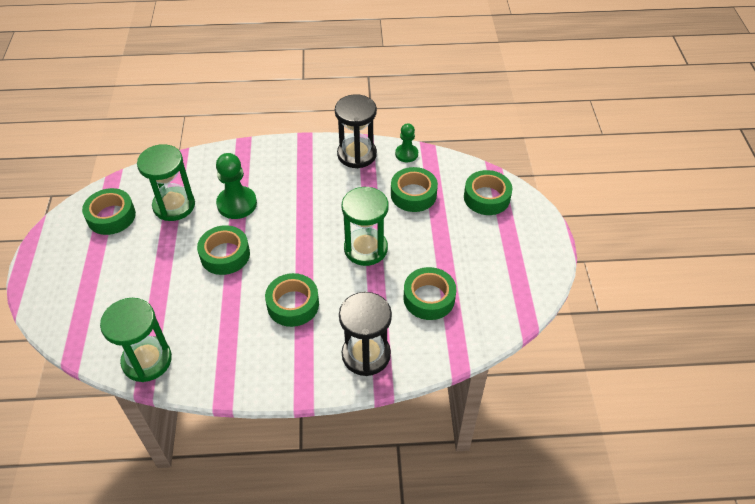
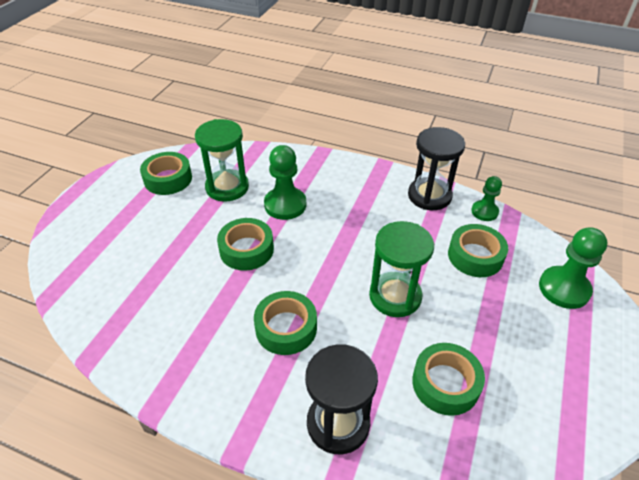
camera: 25 degrees right, 5 degrees down
(147, 360) = (110, 328): green hourglass -> none
(486, 197) = (564, 289): green tape -> green pawn

